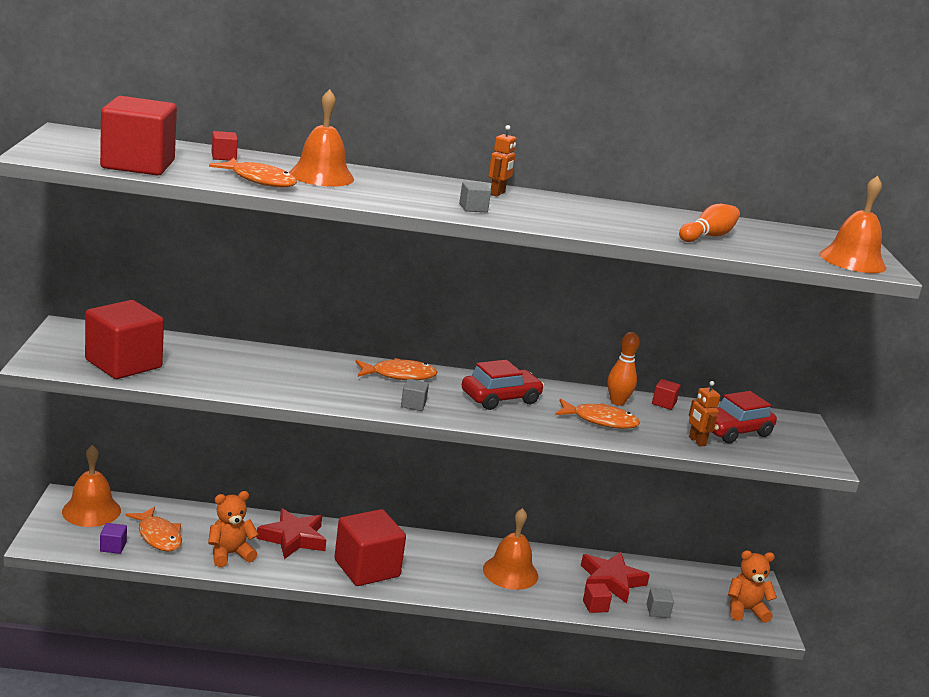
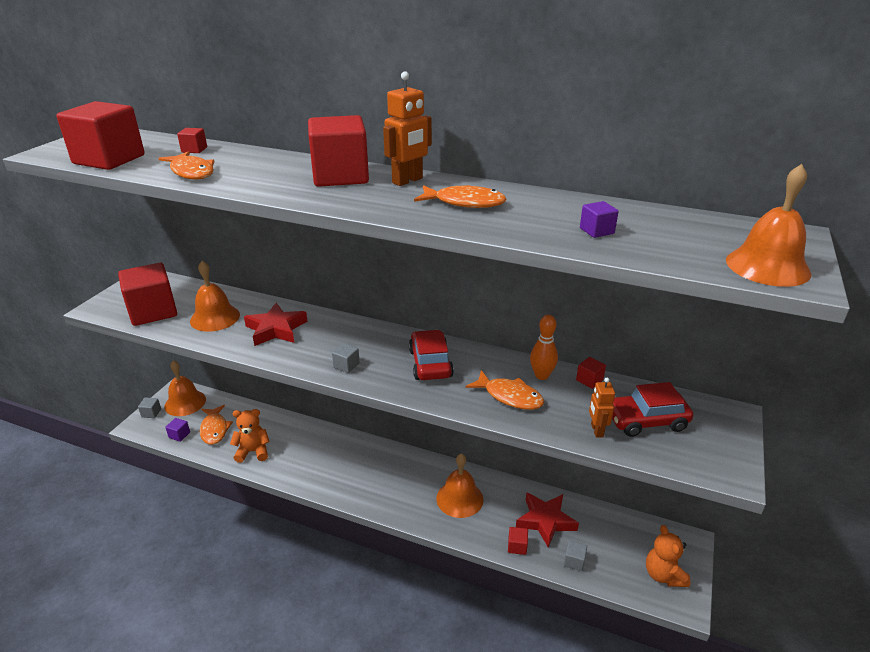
camera: 25 degrees right, 10 degrees up
(293, 538) = (306, 443): red star -> red star (276, 329)
(321, 176) = (256, 166): orange bell -> orange bell (215, 318)
(367, 568) = (345, 478): red cube -> red cube (340, 176)
(399, 375) = (358, 333): orange fish -> orange fish (465, 203)
(473, 208) = (360, 198): grey cube -> grey cube (151, 413)
(497, 193) = (408, 181): orange robot -> orange robot, size x1.57
(500, 398) = (430, 363): red car -> red car turned 90 degrees counterclockwise
(708, 236) = (596, 231): orange bowling pin -> purple cube
(745, 610) = (663, 575): orange teddy bear -> orange teddy bear turned 120 degrees counterclockwise

